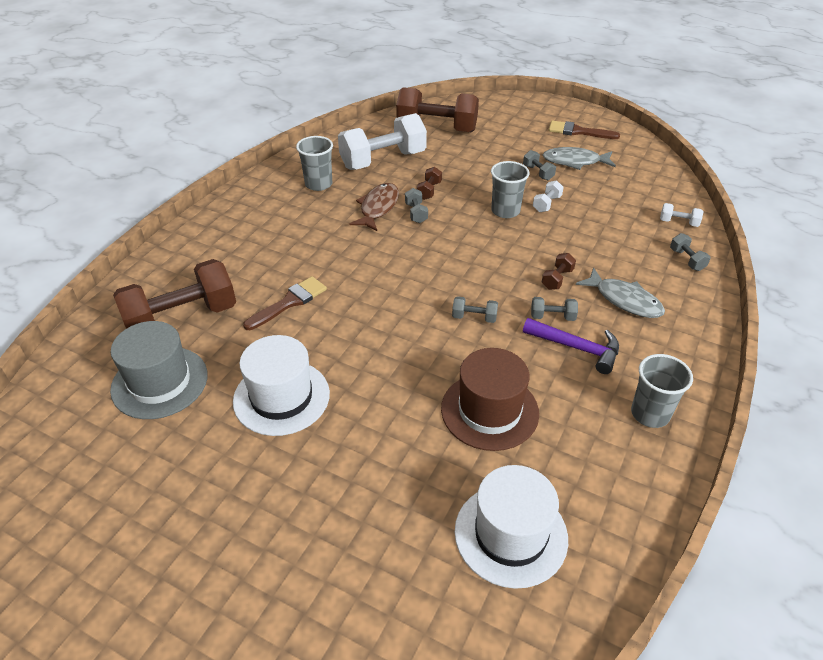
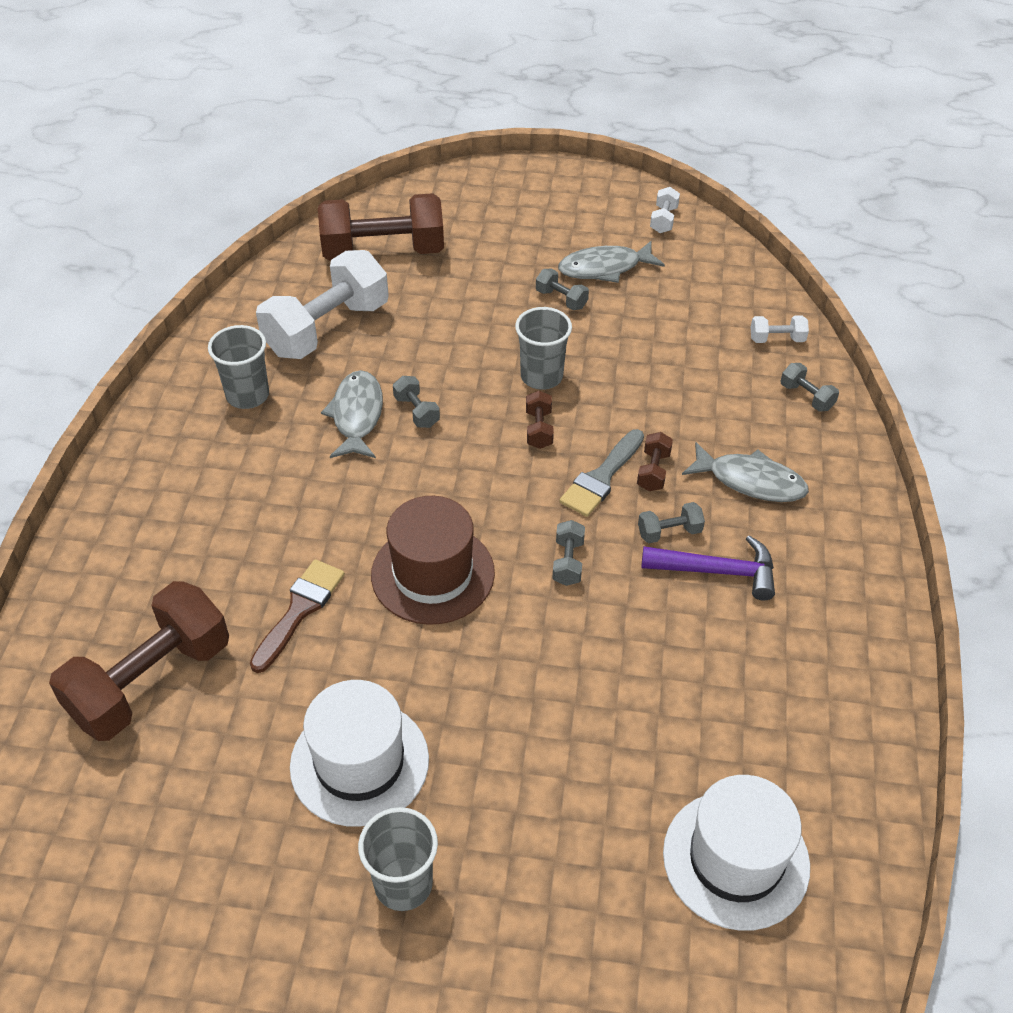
camera: 20 degrees left, 5 degrees up
(159, 382) = (171, 793): grey hat -> none
(378, 207) = (357, 415): brown fish -> grey fish
(429, 191) = (419, 367): brown dumbbell -> brown dumbbell (539, 429)
(474, 317) = (568, 562): grey dumbbell -> grey dumbbell turned 75 degrees counterclockwise
(489, 411) = (644, 697): brown hat -> brown hat (433, 574)
(519, 275) = (601, 477): none -> grey brush
(546, 204) = (593, 351): white dumbbell -> white dumbbell (663, 220)
(578, 131) = (590, 213): brown brush -> none
(650, 414) = (838, 641): grey cup -> grey cup (403, 884)

